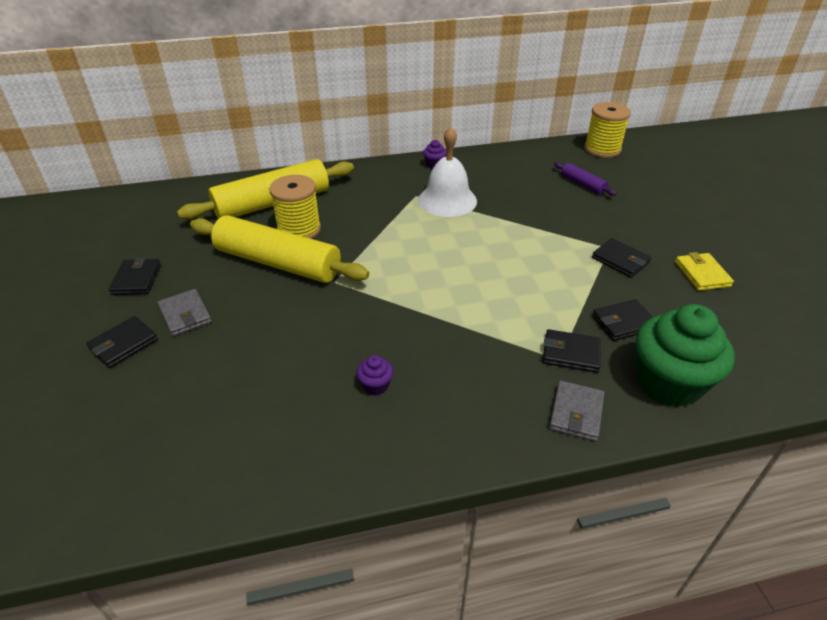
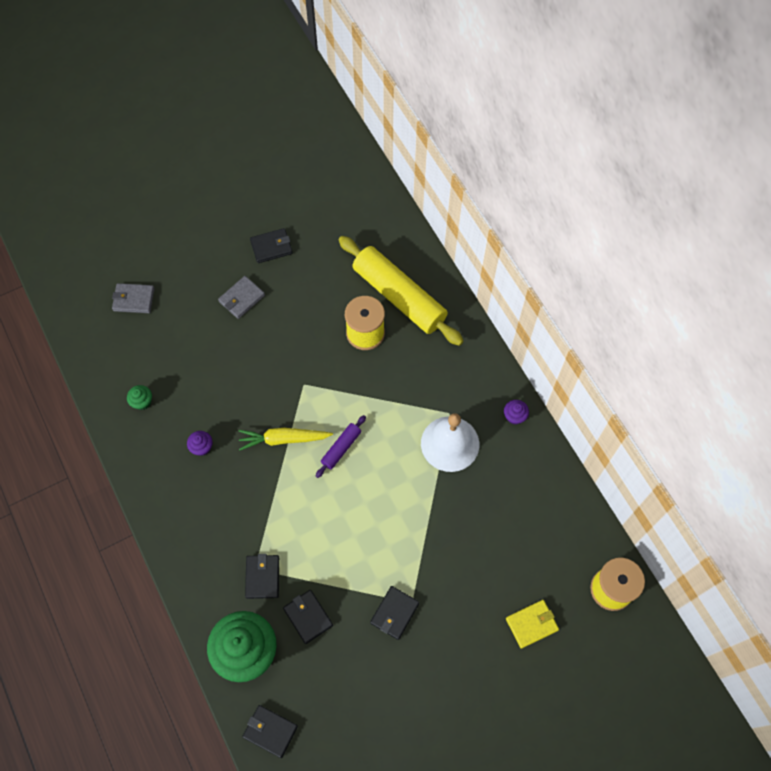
camera: 75 degrees right, 25 degrees up
(123, 344) = (205, 276): black wallet -> black wallet (270, 731)
(272, 445) = (142, 402): none -> green cupcake
(278, 263) = (316, 335): yellow rolling pin -> none
(396, 308) = (284, 439): none -> yellow carrot
(576, 413) = (204, 585): grey wallet -> grey wallet (134, 299)
(582, 184) = (523, 571): purple rolling pin -> purple rolling pin (341, 448)
(702, 274) = (392, 688): yellow wallet -> yellow wallet (531, 624)

